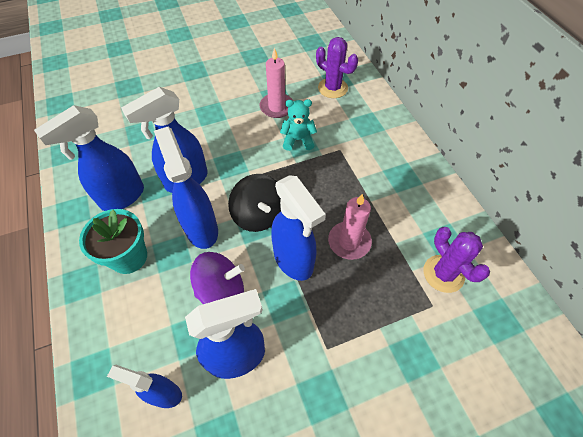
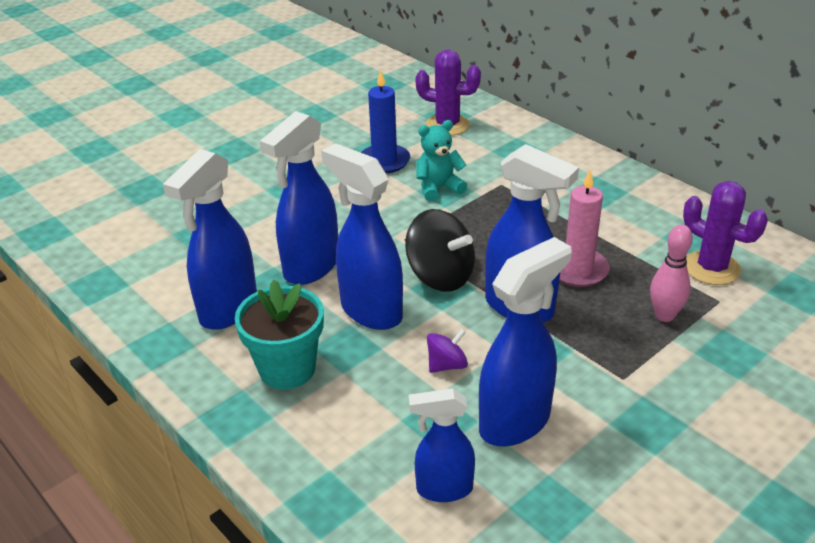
camera: 20 degrees left, 20 degrees down
(222, 291) = (447, 365): purple spinning top -> purple spinning top, size x0.54
(276, 107) = (384, 161): pink candle -> blue candle
(386, 304) = (664, 315): none -> pink bowling pin

